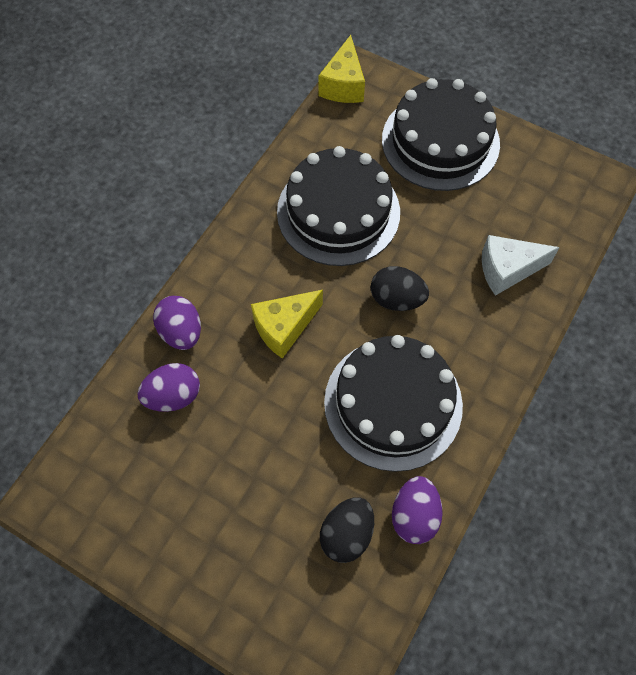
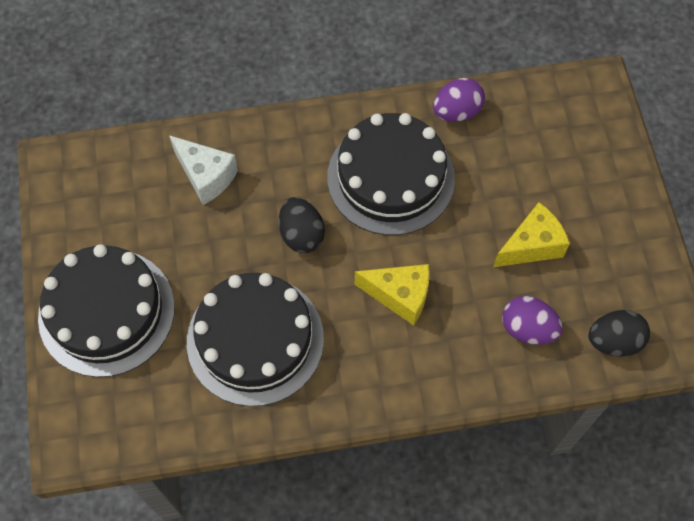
camera: 130 degrees left, 0 degrees up
(181, 332) = (474, 369): purple egg -> none
(343, 85) = (100, 449): yellow cheese -> yellow cheese (531, 246)
(347, 534) = (507, 141): black egg -> black egg (614, 341)

